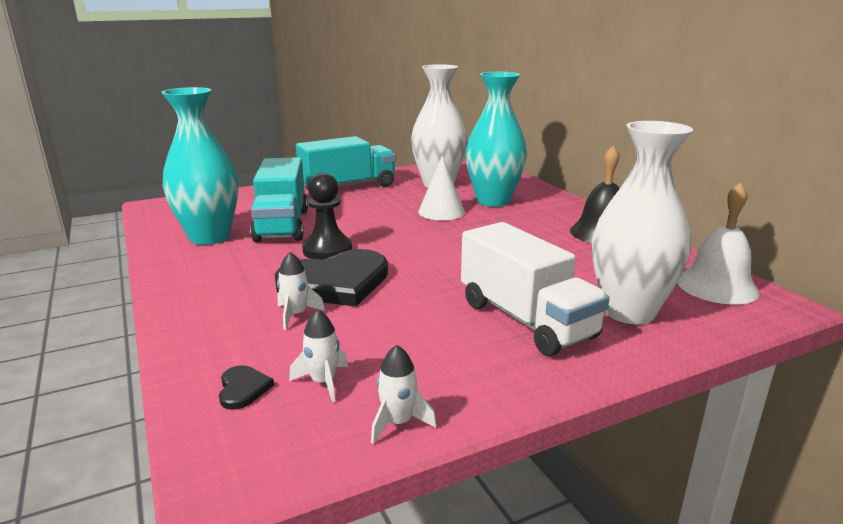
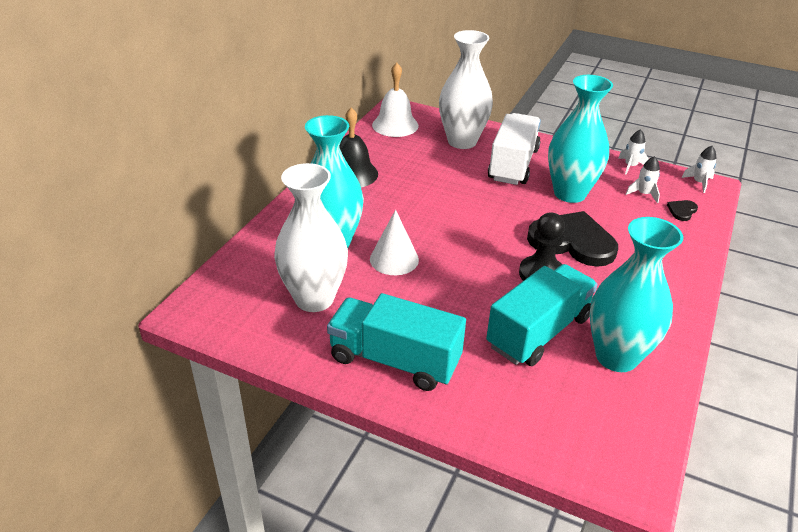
camera: 130 degrees left, 15 degrees up
(296, 315) = (621, 233): white rocket -> white rocket (699, 183)
(411, 325) = (569, 193): none -> turquoise vase

